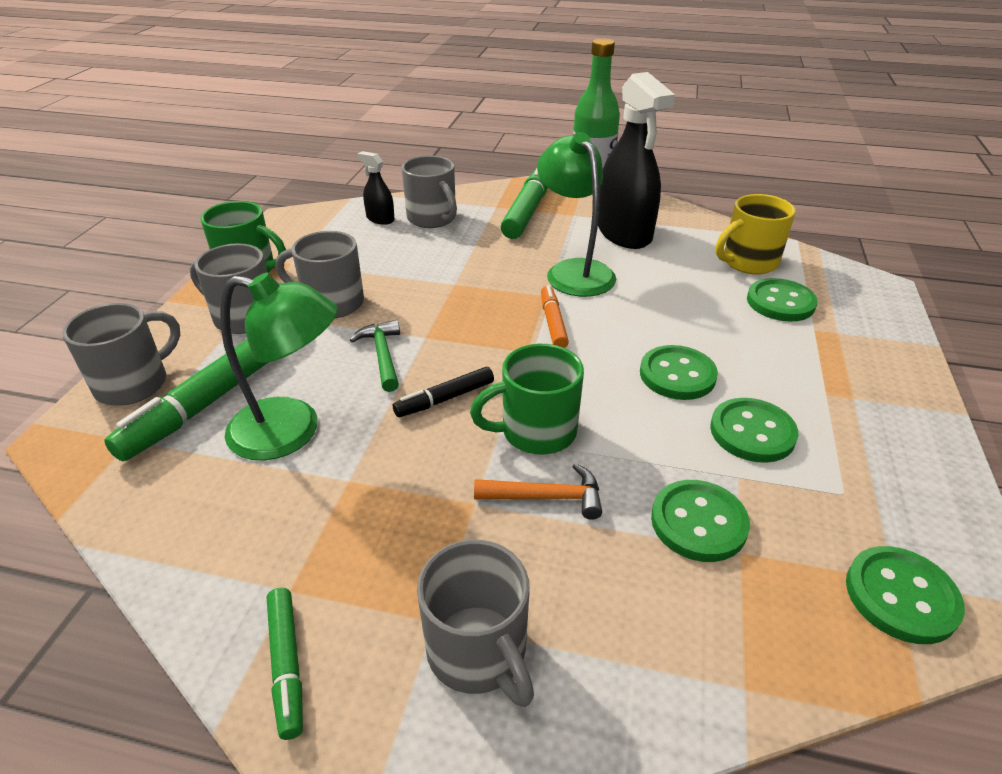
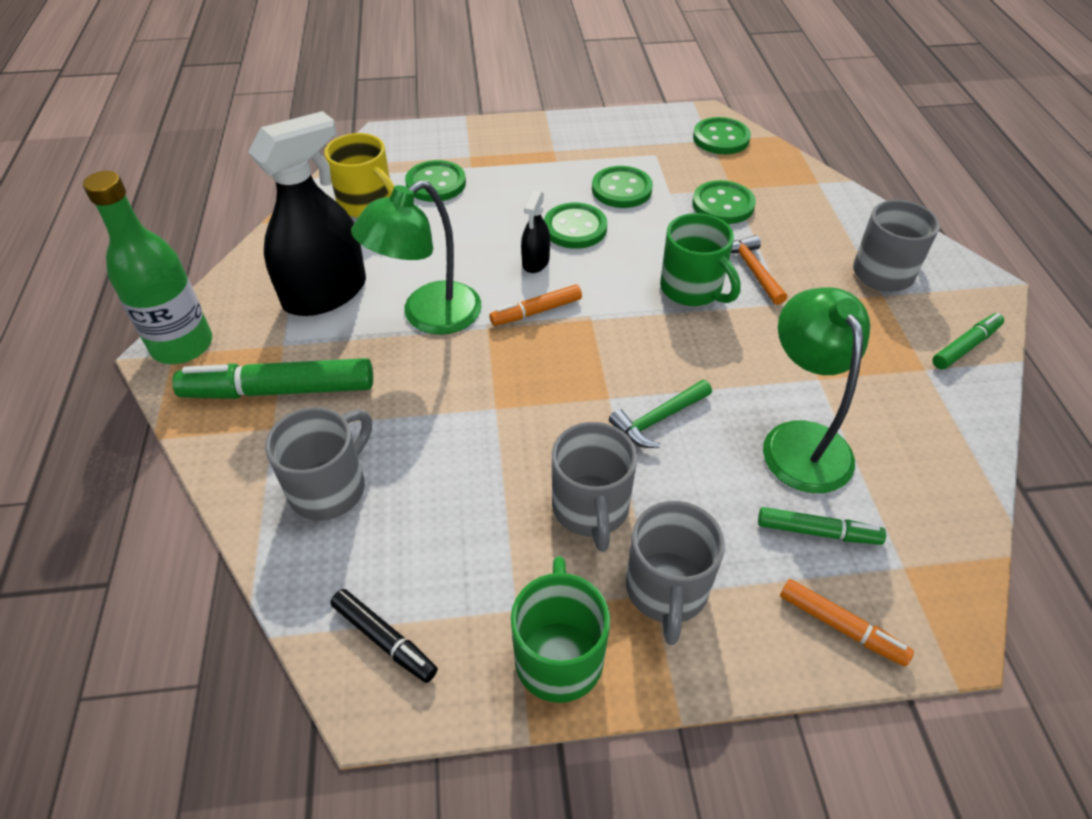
camera: 110 degrees left, 10 degrees up
(134, 383) = (840, 626): grey mug -> orange marker
(206, 403) = (817, 531): green marker -> green marker, size x0.55
(380, 219) = (345, 554): black spray bottle -> black spray bottle (535, 262)
(445, 399) = (690, 352): black marker -> black marker (384, 639)

